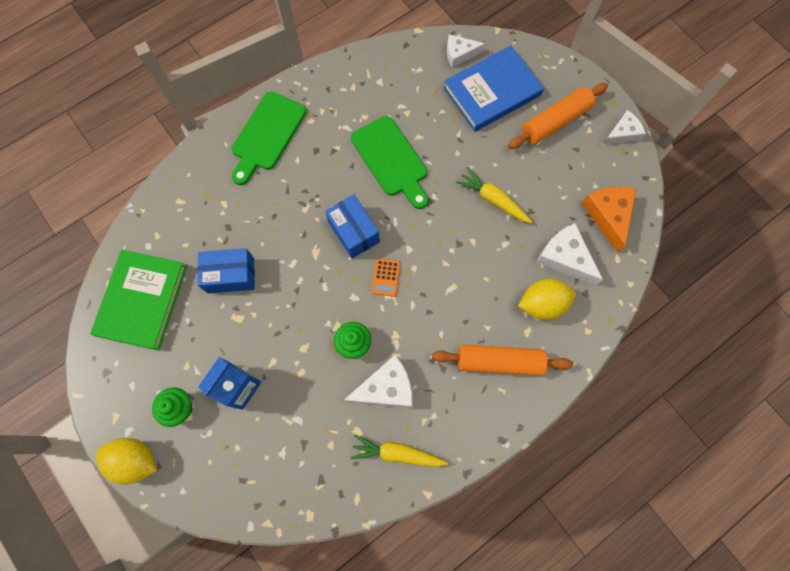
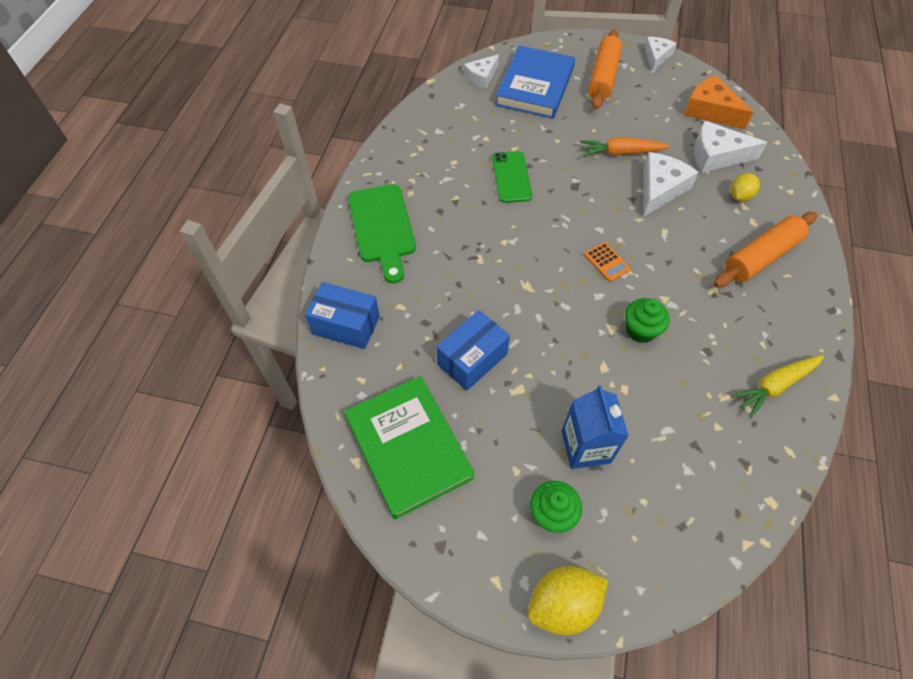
camera: 40 degrees left, 15 degrees down
(354, 232) = (541, 248): blue box -> blue box (346, 325)
(386, 388) = (705, 343): white cheese -> white cheese (660, 189)
(391, 159) = (511, 177): green cutting board -> green phone
(493, 199) = (620, 153): yellow carrot -> orange carrot
(542, 304) = (740, 196): yellow lemon -> yellow lemon, size x0.62

